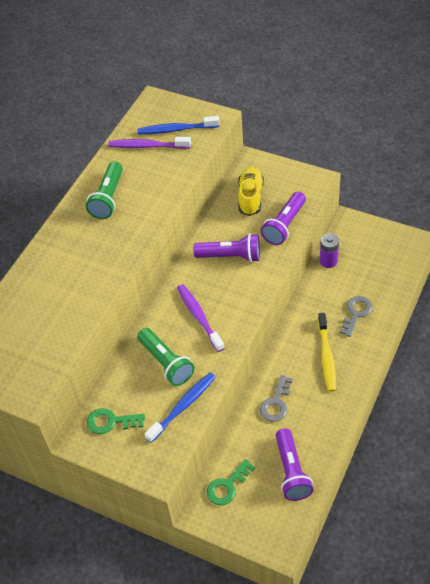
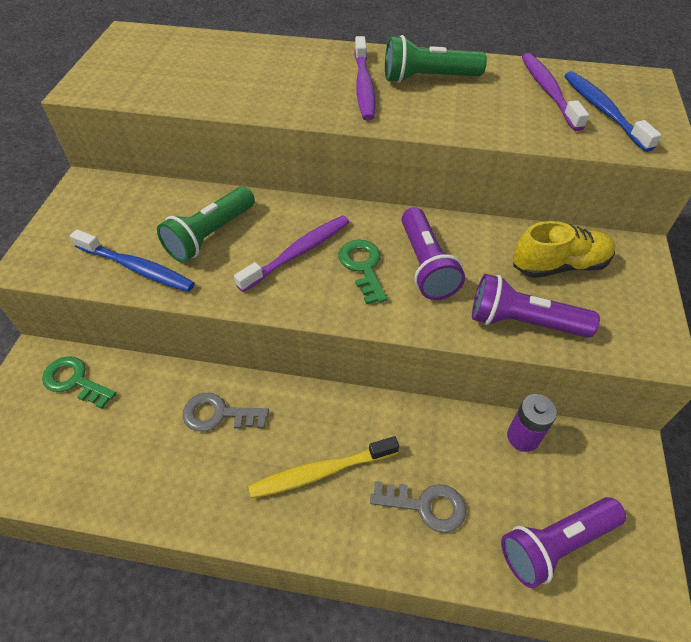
camera: 70 degrees right, 0 degrees up
(102, 232) = (364, 86): none -> purple toothbrush
(111, 422) = (112, 204): green key -> green key (363, 267)
(291, 471) = (96, 460): purple flashlight -> purple flashlight (556, 544)

